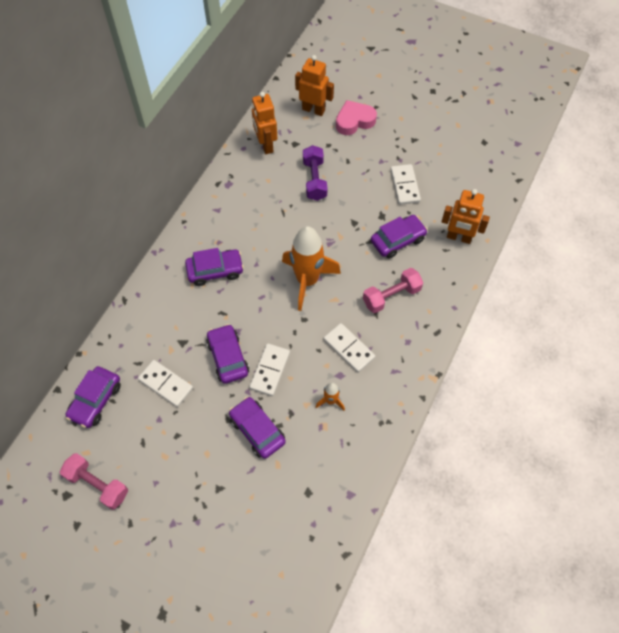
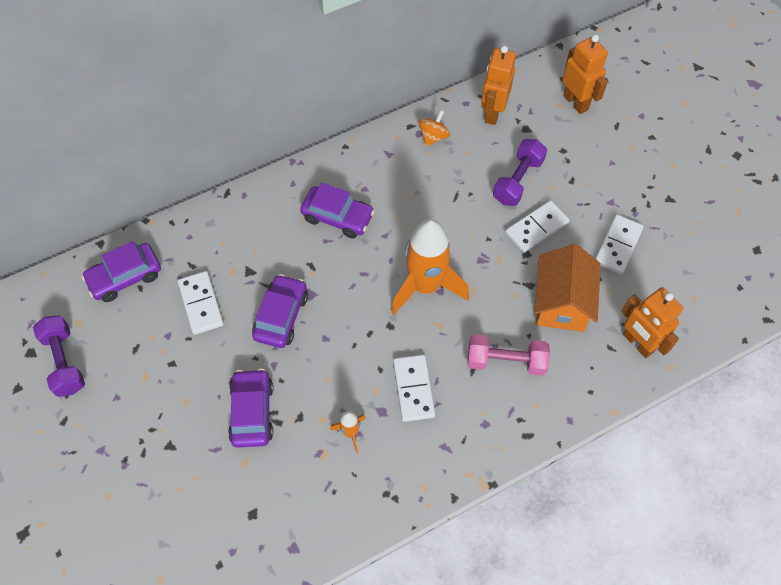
camera: 35 degrees right, 0 degrees up
(97, 484) = (64, 362): pink dumbbell -> purple dumbbell
(238, 182) = (433, 137): none -> orange spinning top
(270, 370) = (313, 358): white domino -> white domino (536, 228)
(354, 121) = (614, 140): pink heart -> none
(397, 240) = (561, 303): purple car -> orange house

